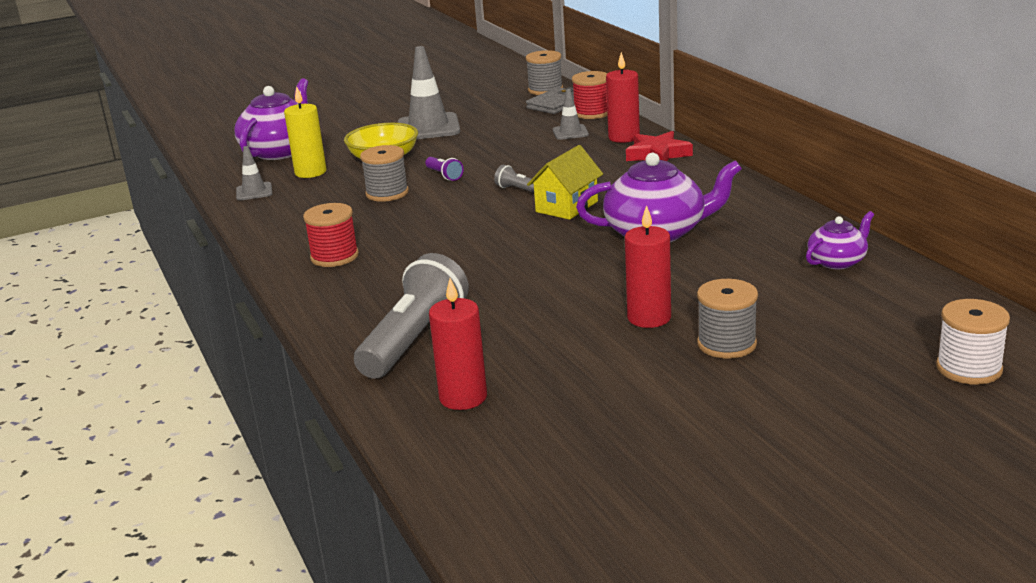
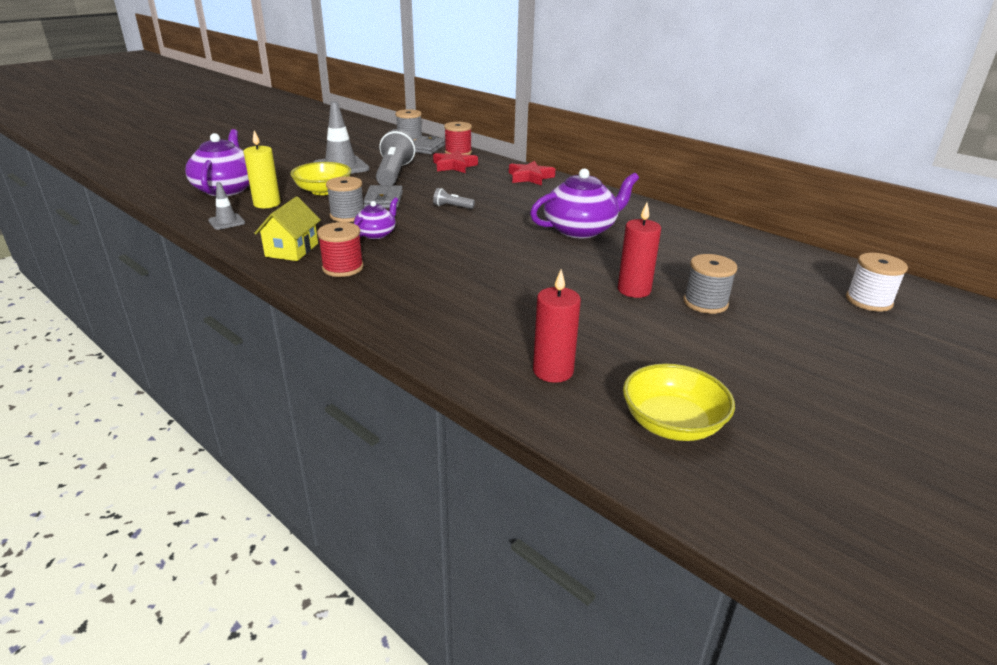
camera: 25 degrees left, 5 degrees up
(414, 340) = (470, 328): grey flashlight -> grey flashlight (394, 174)
(444, 175) = (383, 200): purple flashlight -> grey wallet
(541, 471) = (672, 424): none -> yellow bowl
(566, 207) = (498, 216): yellow house -> yellow house (292, 250)
(570, 132) = (454, 166): grey traffic cone -> red star
(624, 137) = (496, 167): red candle -> none
(837, 261) = (717, 239): purple teapot -> purple teapot (376, 234)

